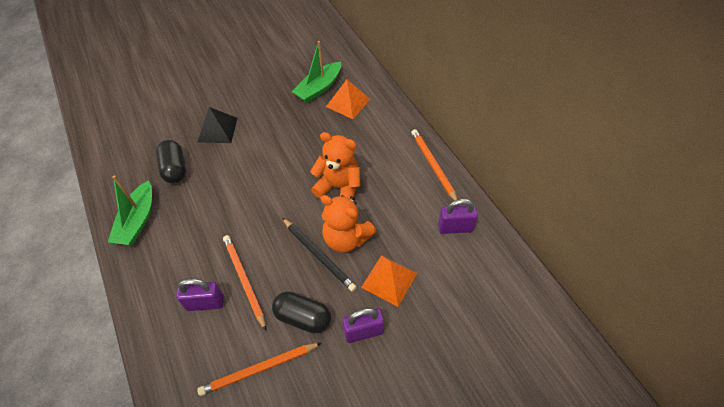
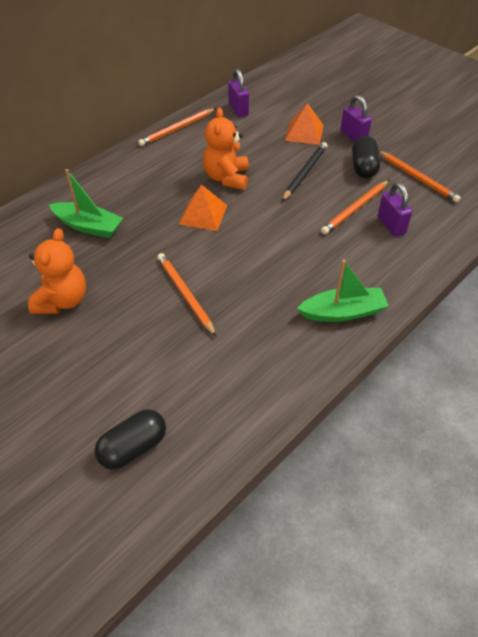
camera: 110 degrees left, 5 degrees down
(175, 169) = (260, 310): black capsule -> black capsule (133, 447)
(217, 130) = (185, 294): black pyramid -> orange pencil
(346, 238) = (279, 161): orange teddy bear -> orange teddy bear (62, 300)
(348, 102) = (107, 198): orange pyramid -> orange pyramid (203, 214)

